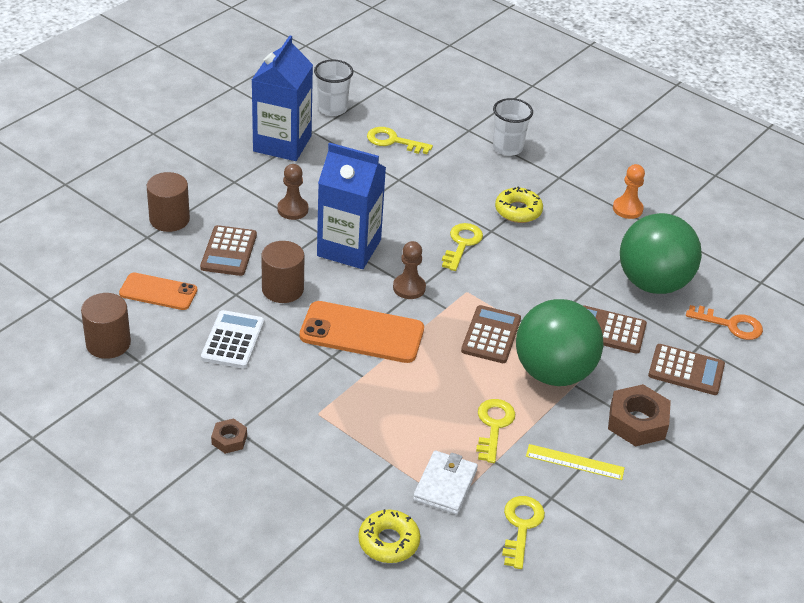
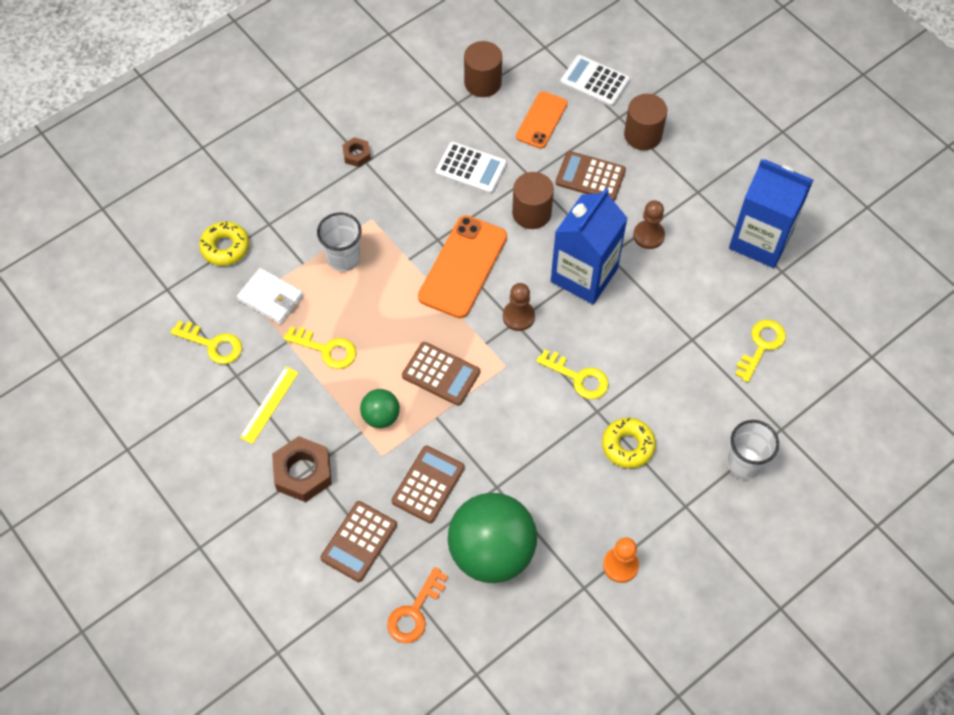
camera: 105 degrees right, 20 degrees up
(99, 257) = (594, 81): none -> white calculator
(332, 108) = (825, 296): white cup -> white cup (343, 258)
(553, 372) = (381, 416): green ball -> green ball, size x0.47

